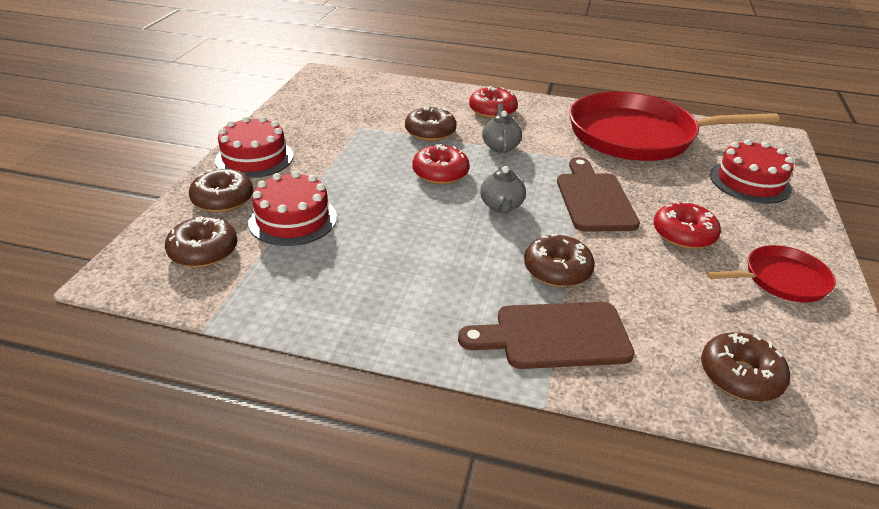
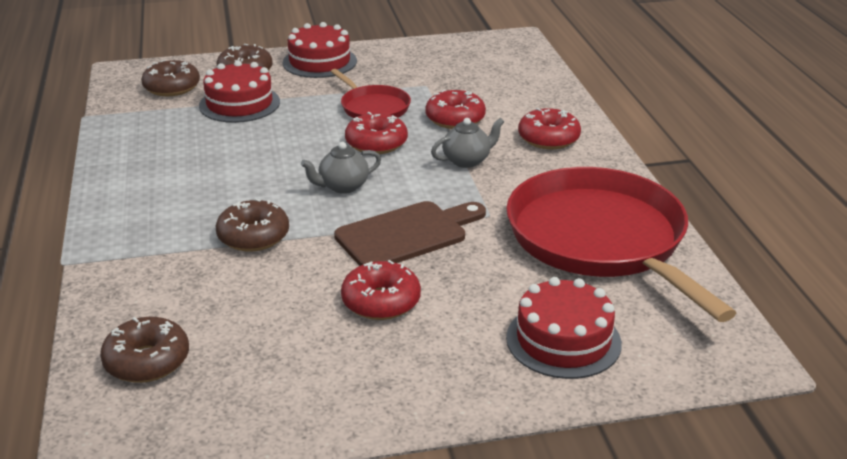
camera: 65 degrees right, 5 degrees down
(430, 132) = (455, 119): brown donut -> red donut
(554, 336) = (152, 252): brown cutting board -> none
(781, 279) = (337, 379): red pan -> red pan (373, 107)

